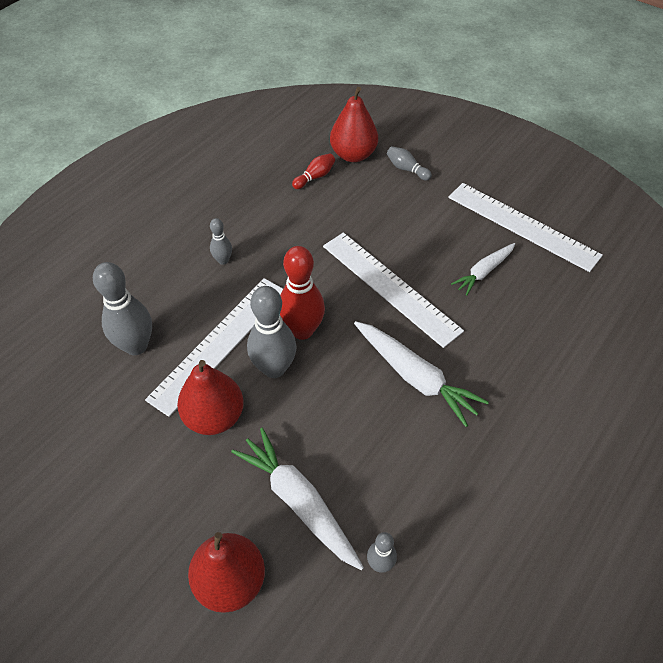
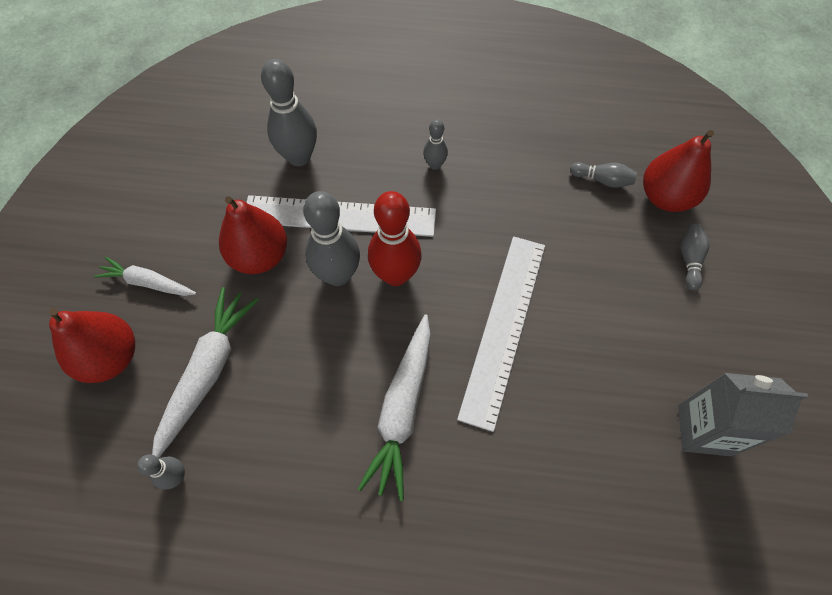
camera: 60 degrees right, 10 degrees up
(315, 177) = (602, 180): red bowling pin -> grey bowling pin
(484, 272) = (595, 416): white carrot -> white carrot (148, 283)
(522, 226) = (704, 430): white ruler -> grey carton

